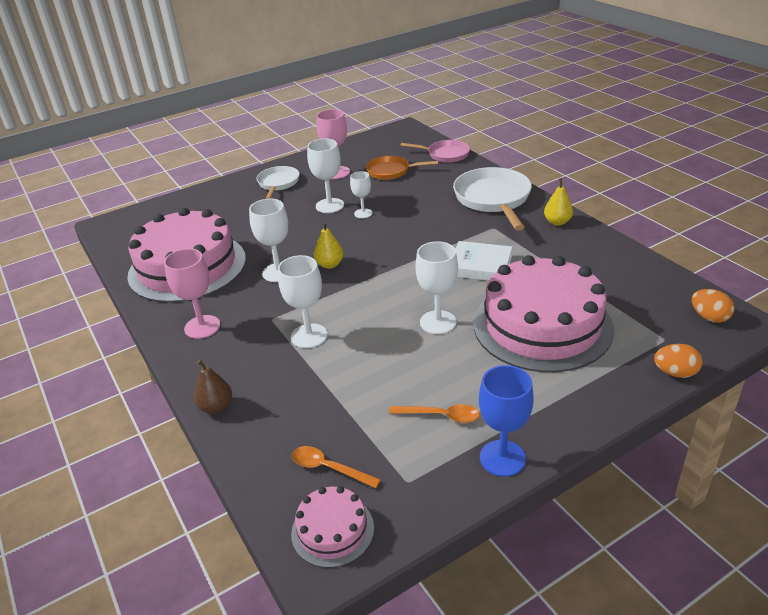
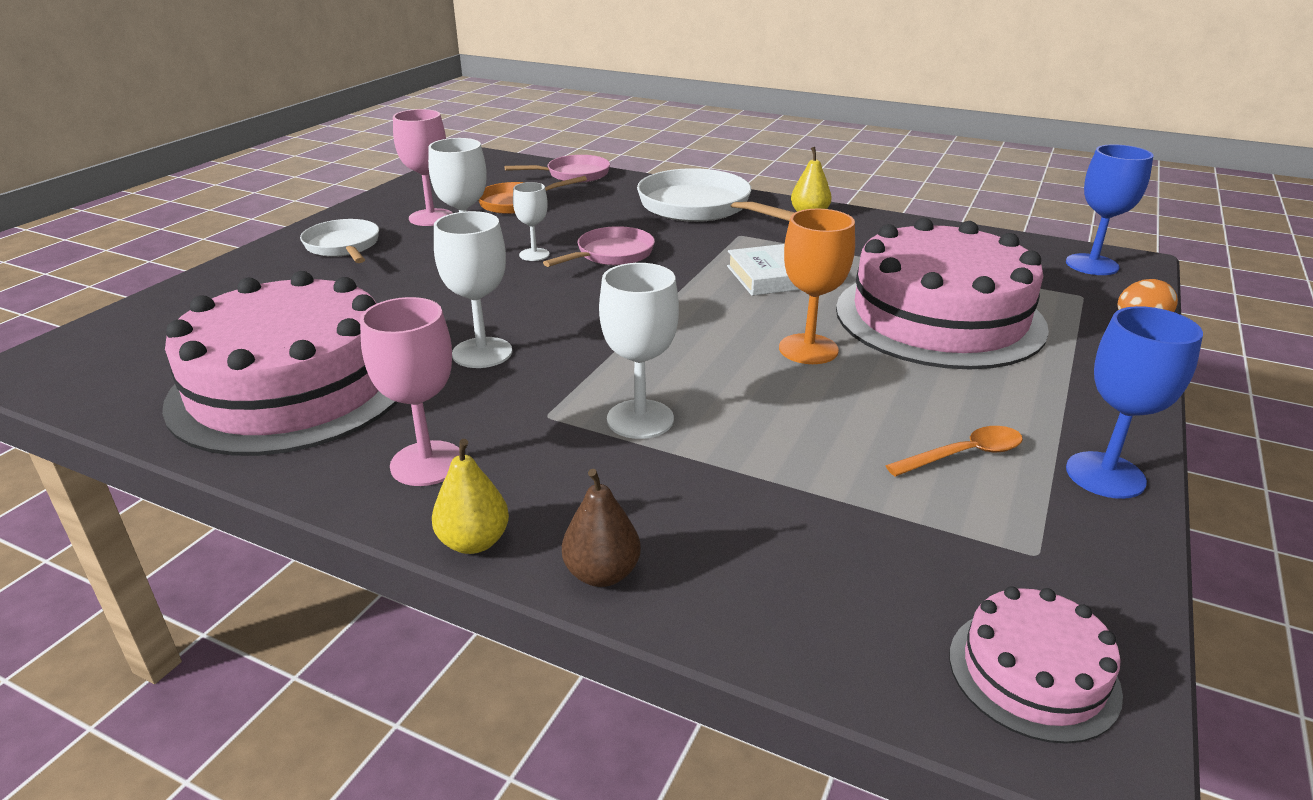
camera: 35 degrees left, 5 degrees down
(329, 264) = (558, 323): yellow pear -> yellow pear (474, 542)
(329, 468) = (907, 585): orange spoon -> none
(403, 224) = (611, 254): none -> pink pan
(438, 322) = (808, 349): white goblet -> orange goblet
(709, 317) = (1092, 265): orange egg -> blue goblet

